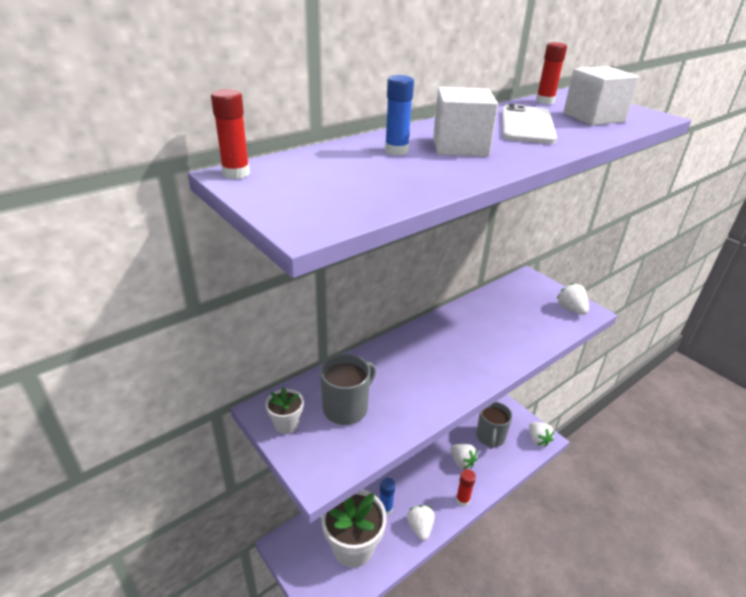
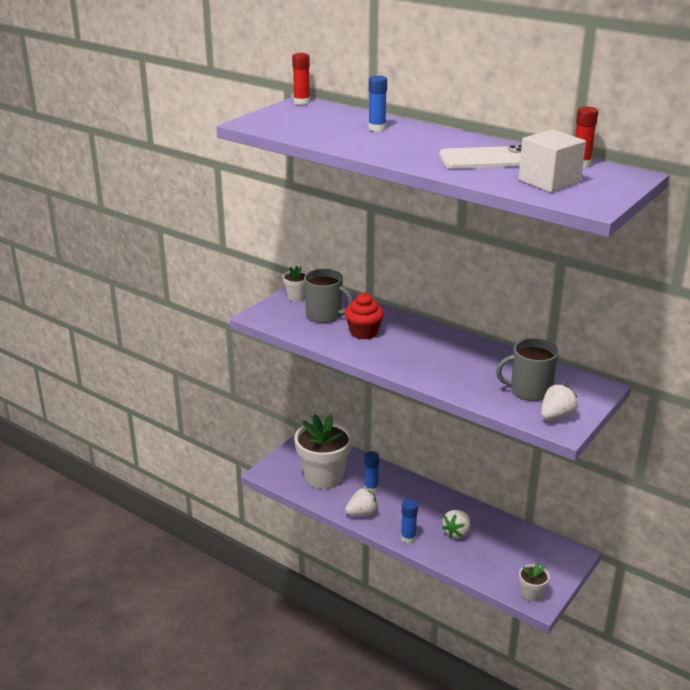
camera: 75 degrees right, 5 degrees down
(400, 385) = (364, 332): none -> red cupcake
(460, 146) = (405, 142): white cube -> none
(462, 500) = (408, 538): red glue stick -> blue glue stick
(490, 437) = (508, 552): grey mug -> grey mug (529, 390)
(538, 440) = (531, 594): white strawberry -> white flower pot

